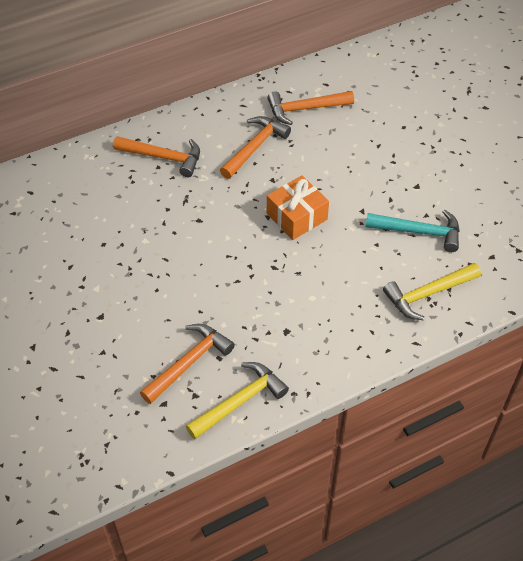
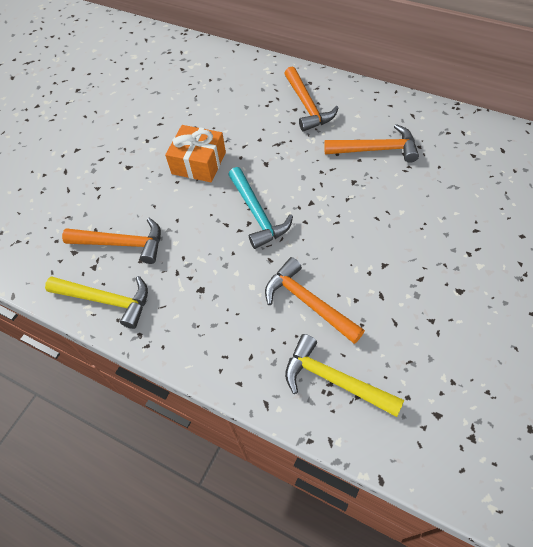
camera: 60 degrees right, 5 degrees up
(297, 216) = (330, 222): orange gift -> orange gift (199, 163)
(305, 109) = (456, 154): orange hammer -> orange hammer (308, 302)
(419, 232) = (404, 326): turquoise hammer -> turquoise hammer (257, 214)

